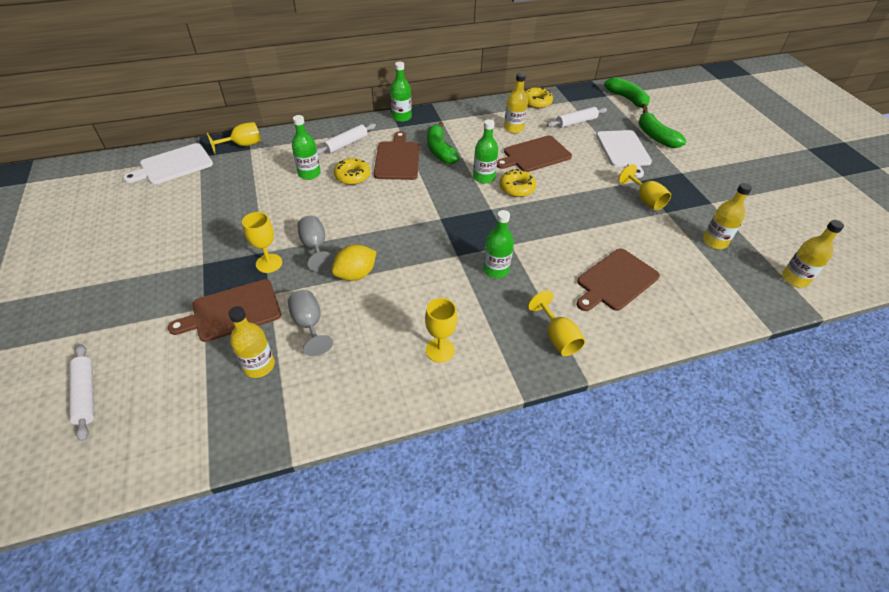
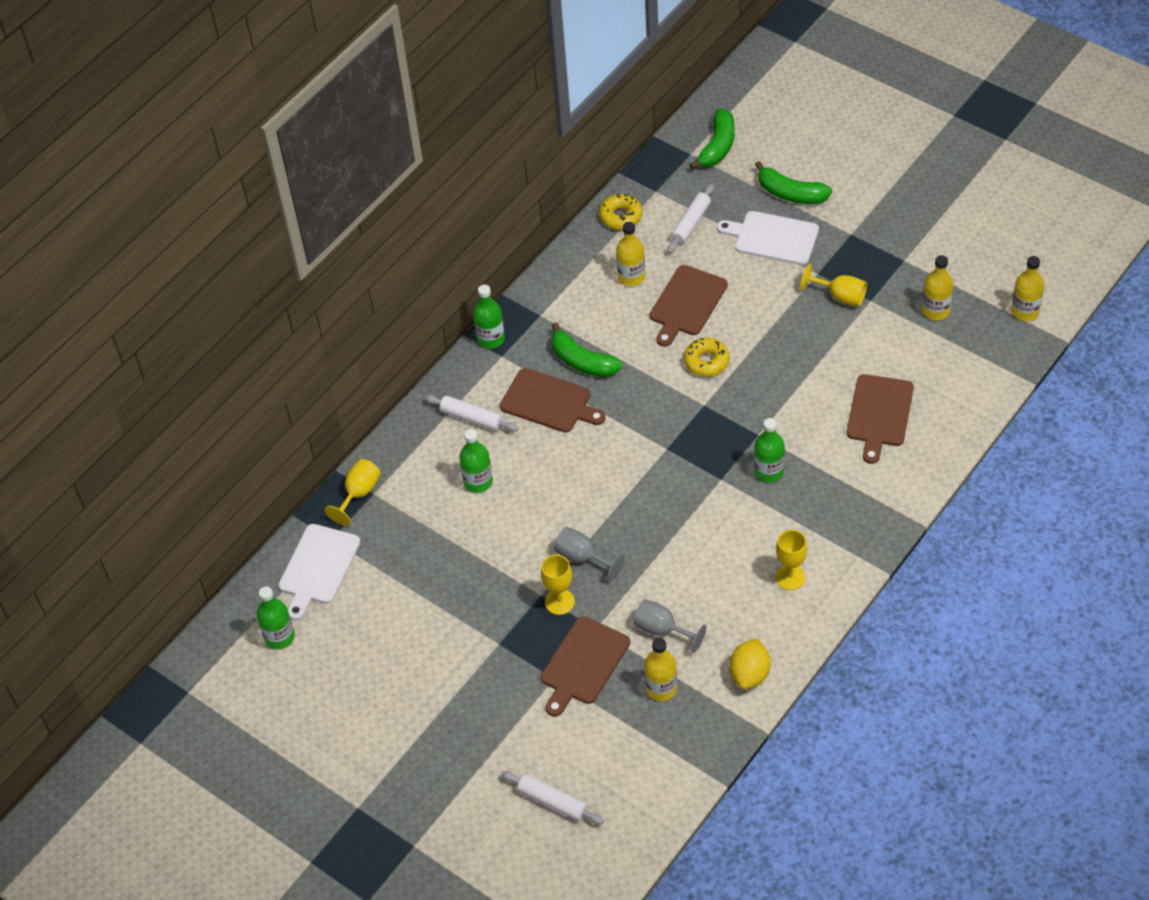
camera: 30 degrees left, 5 degrees up
(346, 144) = (472, 418): white rolling pin -> white rolling pin turned 75 degrees counterclockwise
(352, 176) = (526, 455): yellow donut -> none
(356, 274) = (650, 559): yellow lemon -> yellow lemon (749, 674)
(397, 159) = (549, 402): brown cutting board -> brown cutting board turned 150 degrees clockwise
(484, 177) = (662, 369): green bottle -> green bottle (279, 637)
(557, 337) = (872, 502): yellow goblet -> none
(623, 150) = (772, 237): white cutting board -> white cutting board turned 150 degrees clockwise
(627, 99) = (717, 146): green banana -> green banana turned 90 degrees clockwise

